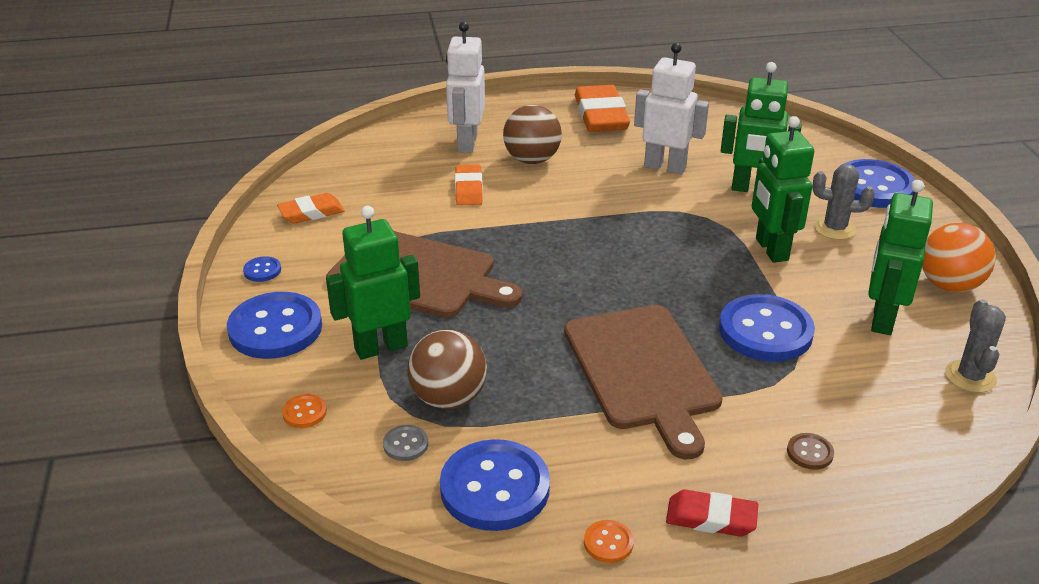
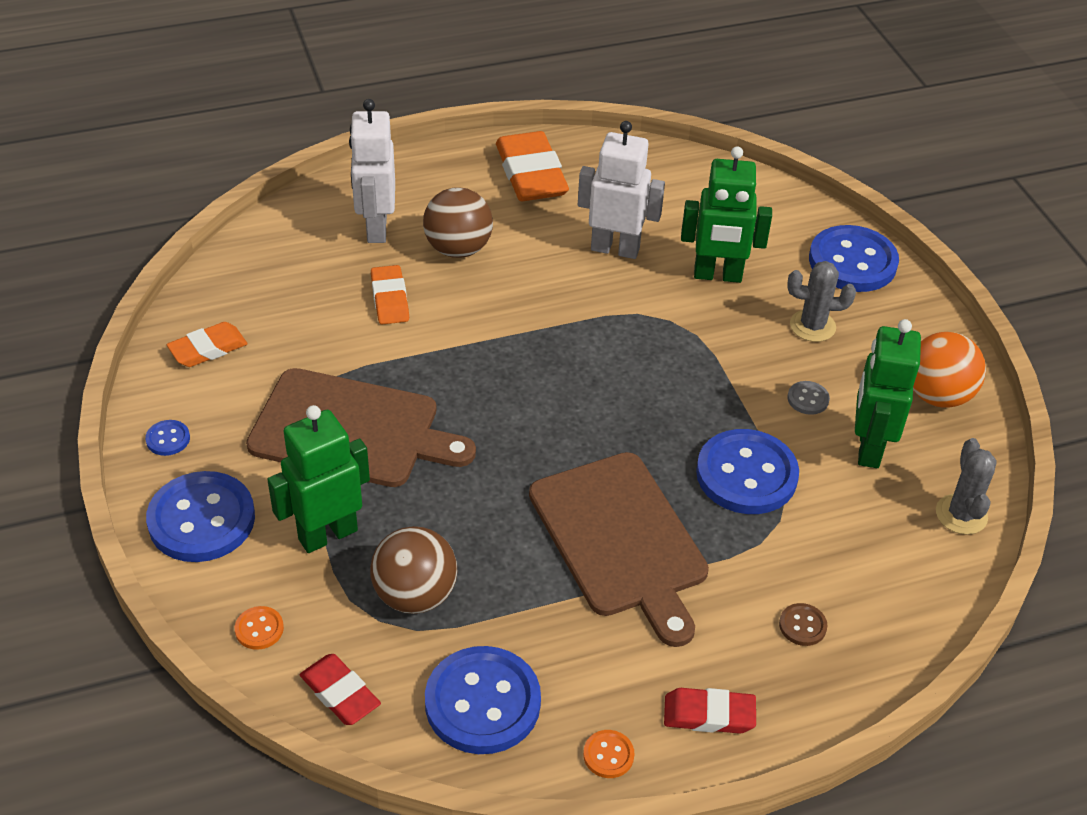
camera: 10 degrees left, 10 degrees up
(365, 468) = (340, 693): none -> red eraser
(405, 444) = (378, 658): grey button -> grey button (808, 399)
(771, 249) = (744, 361): green robot -> none

